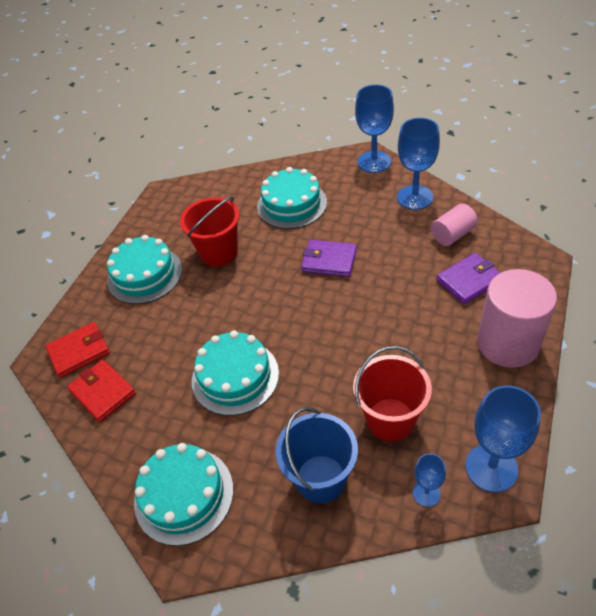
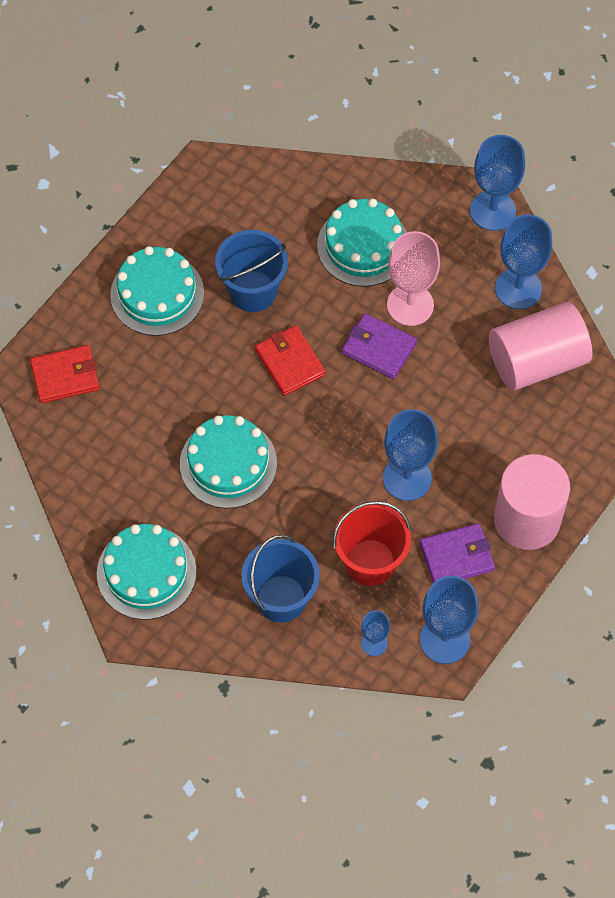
camera: 10 degrees right, 15 degrees up
(102, 392) = (84, 435): red wallet -> red wallet (290, 362)
(219, 252) = (253, 291): red bucket -> blue bucket
(341, 228) = (410, 305): none -> pink goblet
(392, 342) = (407, 478): none -> blue goblet
(452, 235) = (537, 361): pink cylinder -> pink cylinder, size x1.83
(469, 280) = (525, 430): purple wallet -> purple wallet (456, 556)

